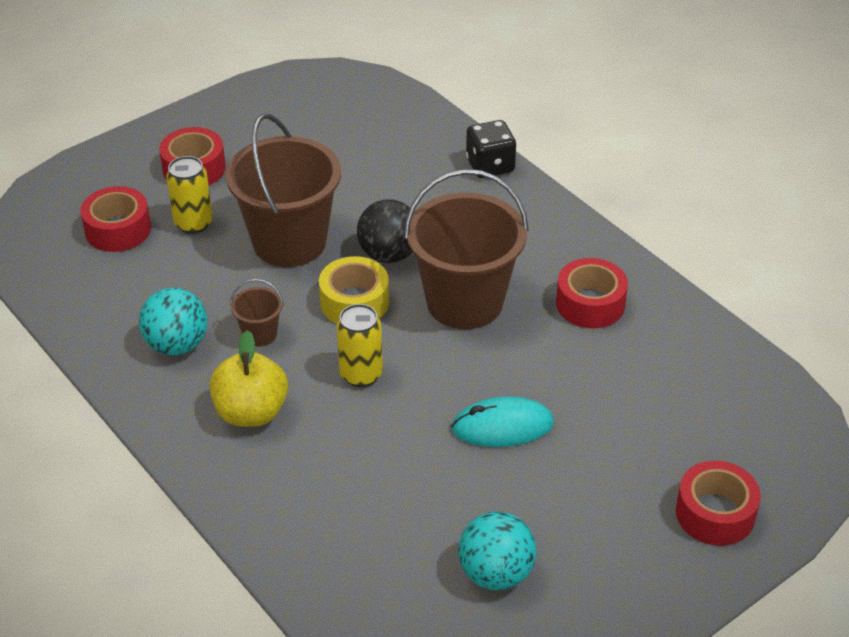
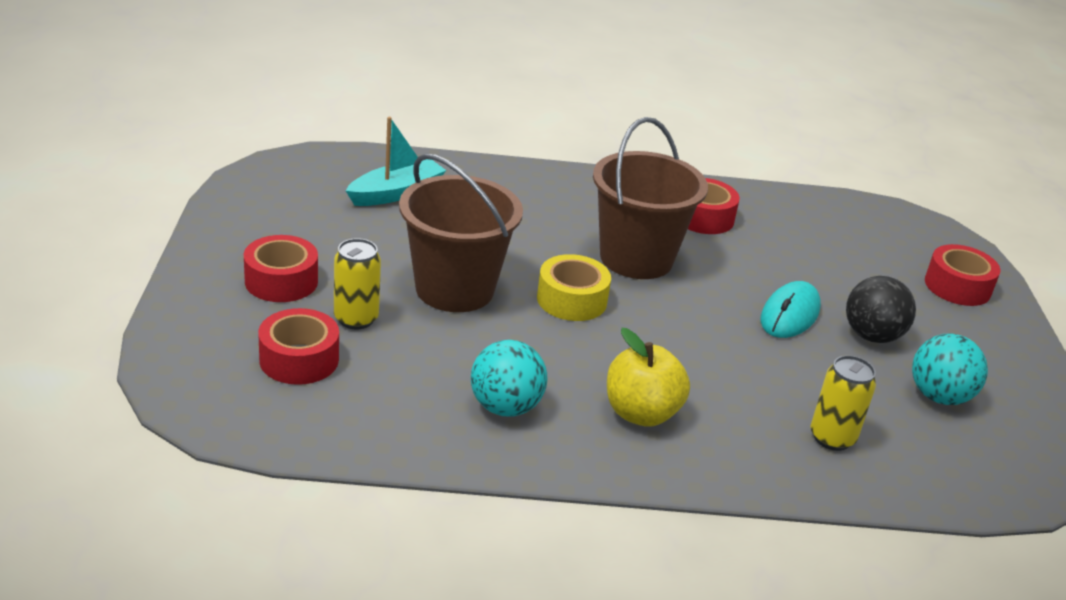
camera: 55 degrees left, 10 degrees down
(260, 334) = (550, 360): brown bucket -> none
(361, 374) = (660, 340): yellow can -> yellow can (832, 438)
(378, 143) = (396, 193): none -> turquoise boat
(389, 254) = (537, 258): black ball -> black ball (872, 336)
(490, 166) = (498, 170): black dice -> none

